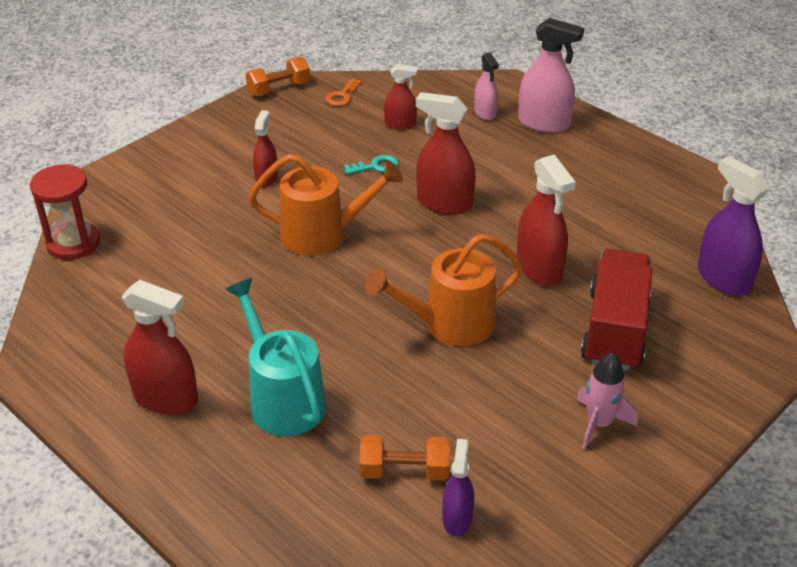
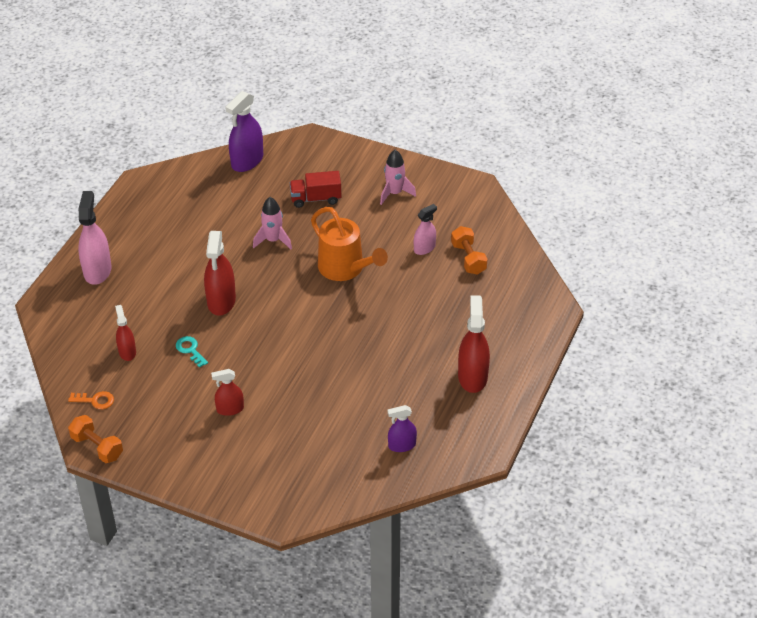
camera: 110 degrees left, 5 degrees up
(73, 243) = (356, 492): red hourglass -> none
(282, 398) = (444, 324): turquoise watering can -> none
(323, 234) = (284, 354): orange watering can -> none
(457, 518) = (487, 232): purple spray bottle -> purple spray bottle (402, 445)
(485, 113) = (93, 306): pink spray bottle -> pink spray bottle (424, 248)
(539, 268) = (273, 240): red spray bottle -> pink rocket
(615, 330) = (316, 199): red truck -> red truck, size x0.62

